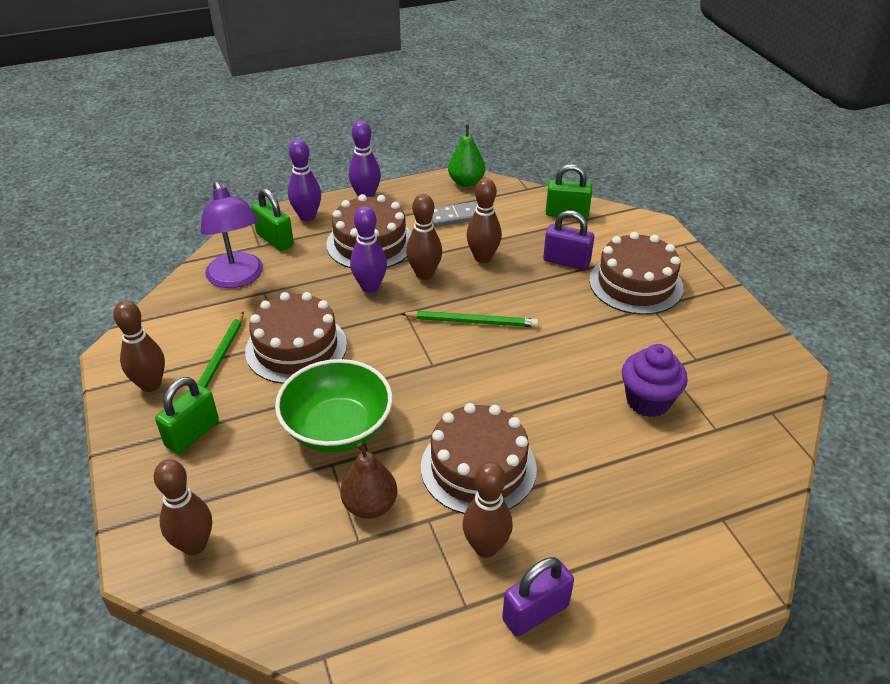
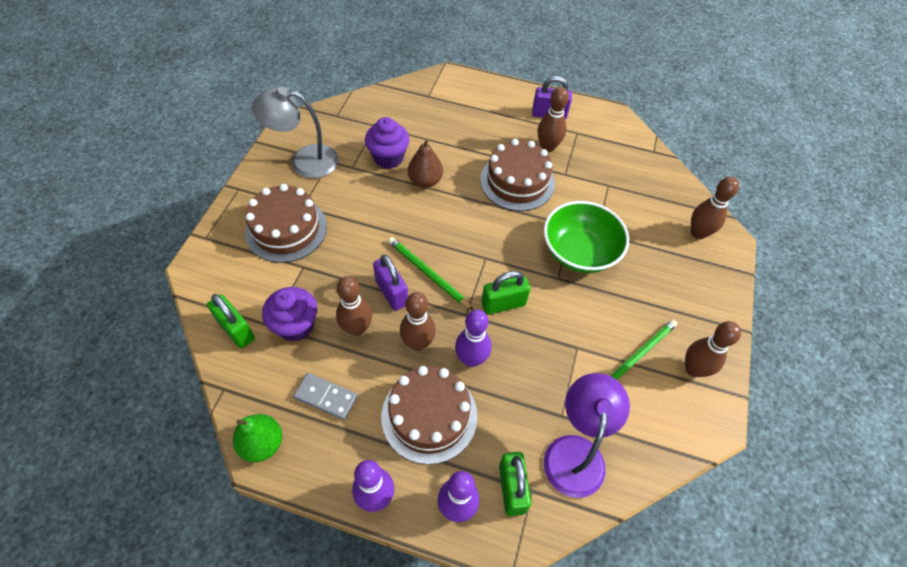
camera: 145 degrees left, 15 degrees up
(192, 434) = (676, 305): green padlock -> green padlock (503, 304)
(296, 348) = (568, 334): brown cake -> none
(370, 505) = (590, 197): brown pear -> brown pear (425, 181)
(530, 236) = (296, 325): none -> purple cupcake
(566, 261) = (303, 280): purple padlock -> purple padlock (391, 292)
(718, 344) = (304, 160): none -> grey lamp

